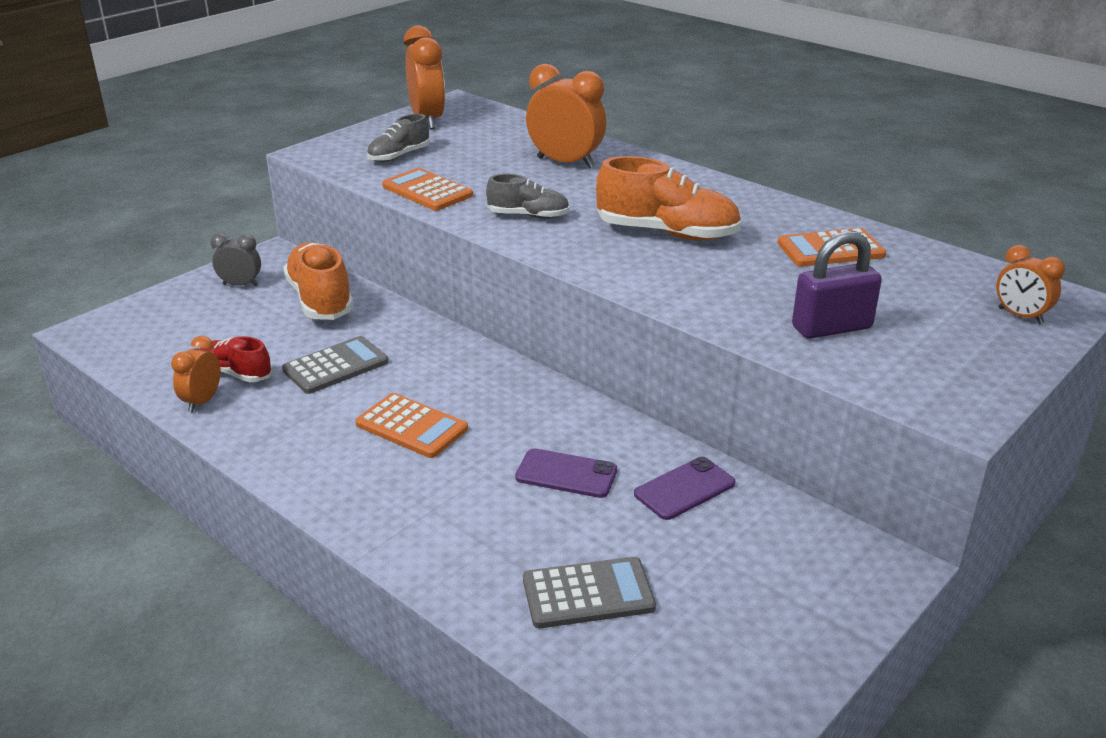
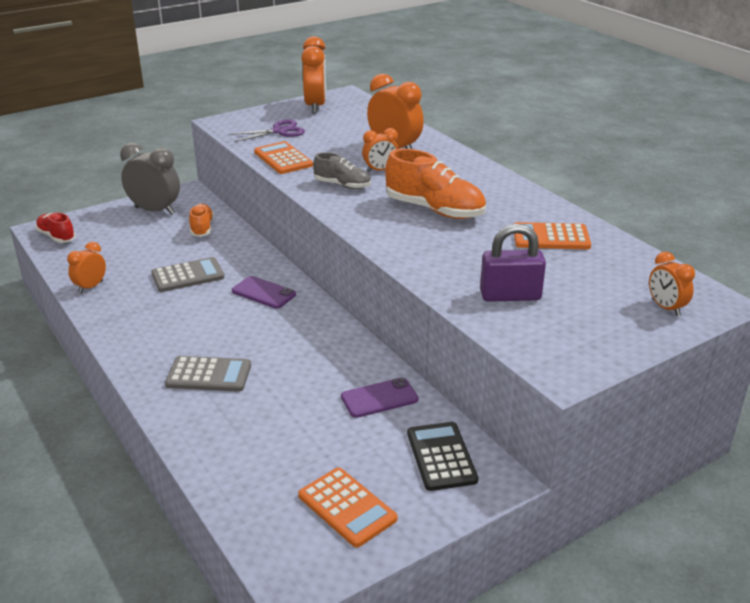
camera: 15 degrees right, 0 degrees up
(236, 373) = (121, 271): red shoe -> red shoe (56, 237)
(240, 285) = (155, 211): grey clock -> grey clock, size x1.75
(320, 300) = (202, 228): orange shoe -> orange shoe, size x0.59
(399, 156) = (279, 131): grey shoe -> purple scissors
(411, 426) = (216, 324): orange calculator -> orange calculator (347, 507)
(565, 192) = (380, 170): none -> orange clock
(566, 474) = (302, 374): purple phone -> purple phone (263, 293)
(588, 594) = (271, 457): grey calculator -> grey calculator (209, 375)
(805, 551) = (441, 456): none -> black calculator

